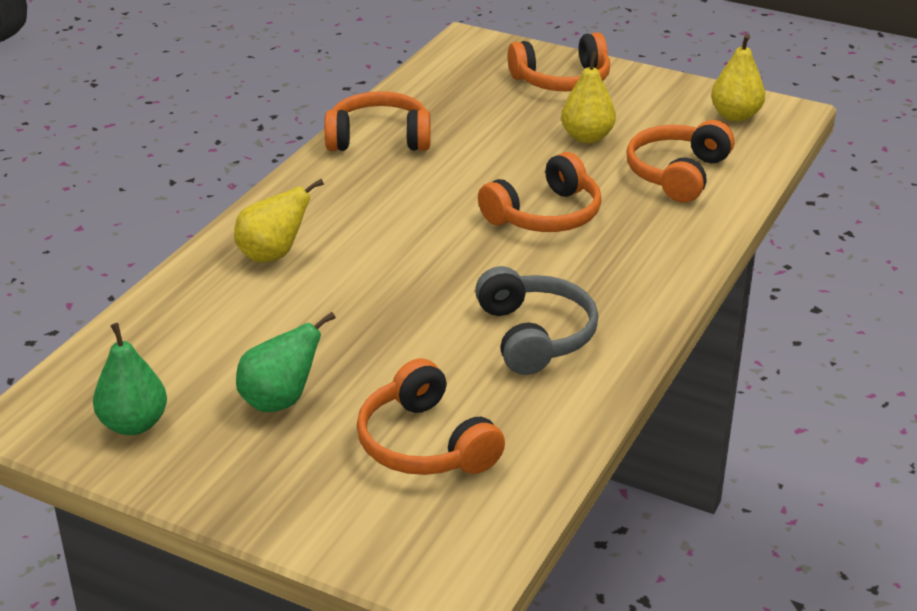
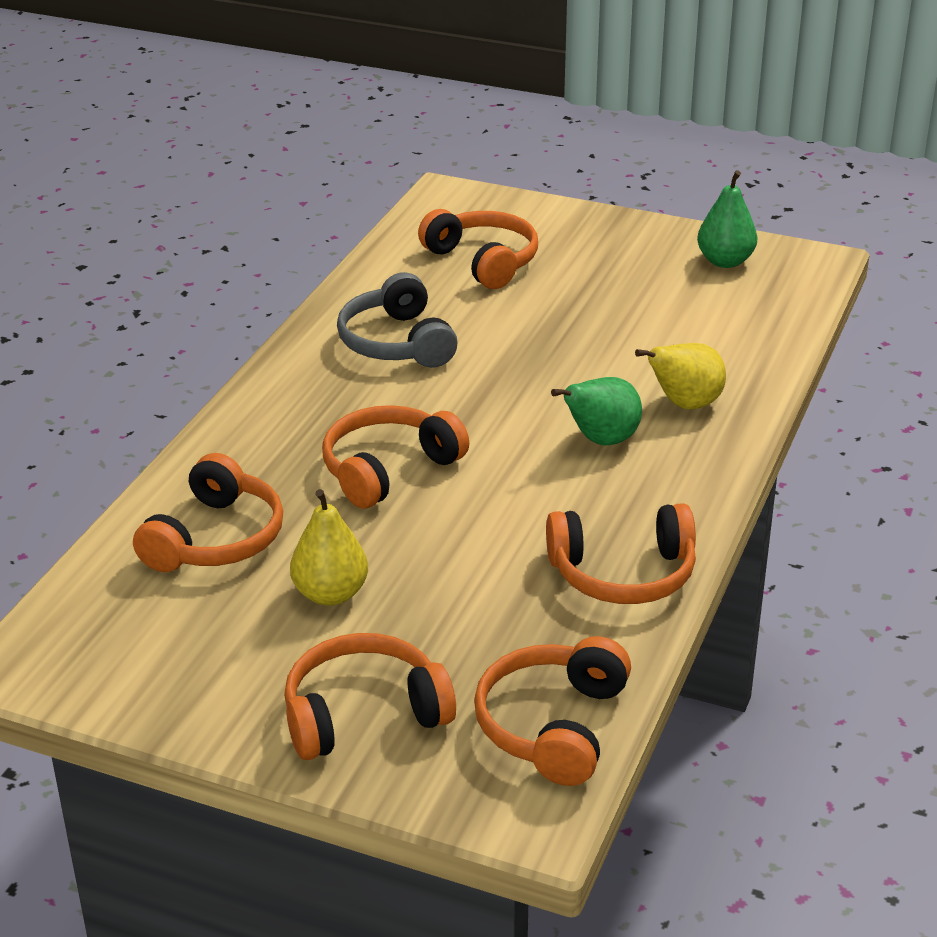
camera: 175 degrees right, 0 degrees up
(280, 401) = (613, 282): green pear -> green pear (601, 440)
(450, 71) = (552, 725): none -> orange headphones
(735, 116) = (102, 650): yellow pear -> none

